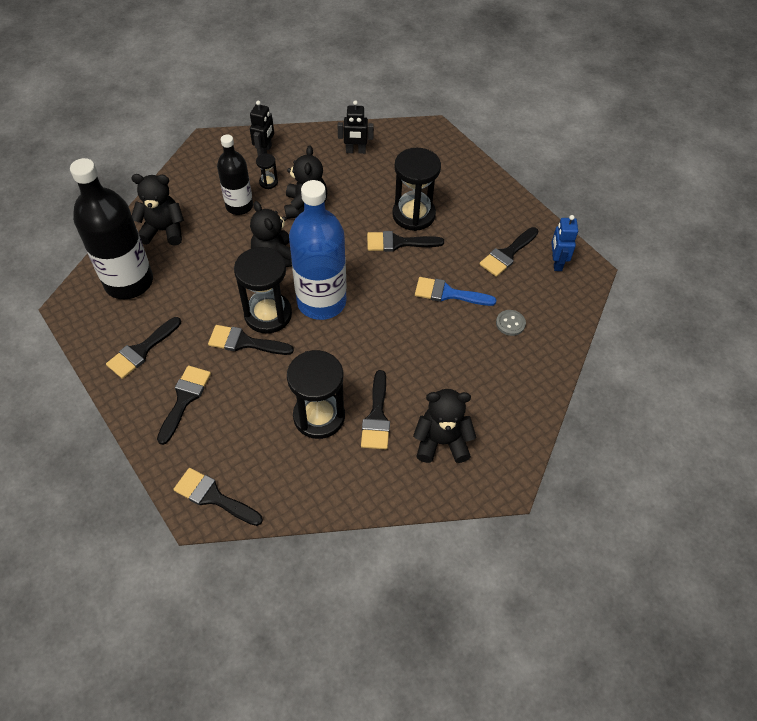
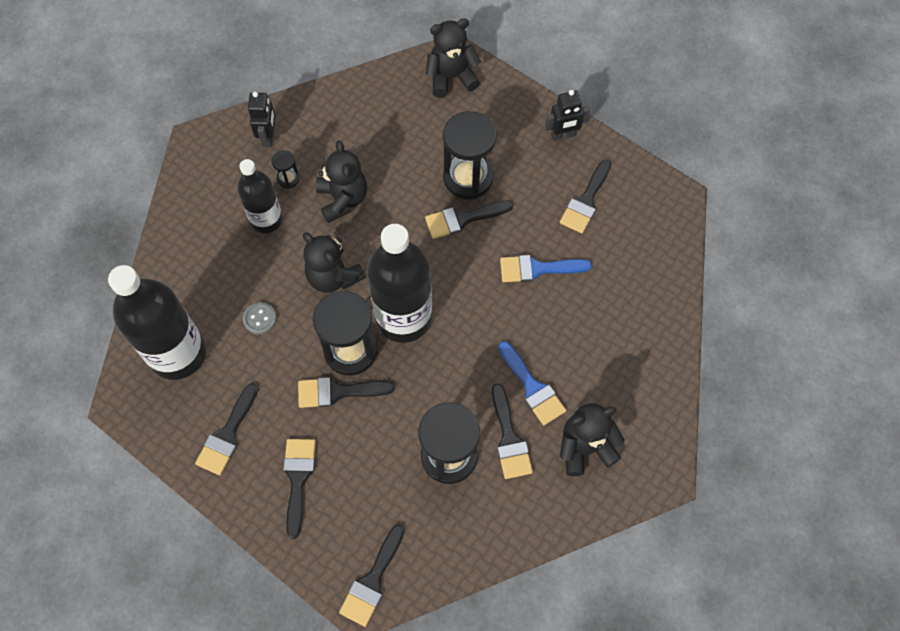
camera: 15 degrees left, 10 degrees up
(163, 230) = (191, 276): black teddy bear -> black teddy bear (451, 77)
(214, 497) = (372, 580): black brush -> black brush turned 75 degrees counterclockwise
(321, 302) = (403, 318): blue bottle -> black bottle
(355, 151) = (374, 109): black robot -> black robot (563, 135)
(411, 382) = (532, 387): none -> blue brush
(510, 323) = (614, 287): grey button -> grey button (260, 319)
(556, 263) = (641, 197): blue robot -> none

